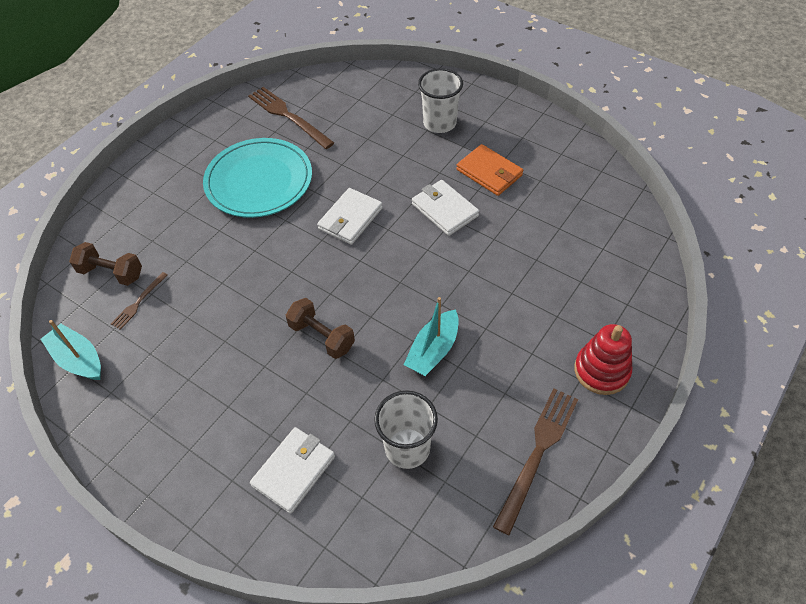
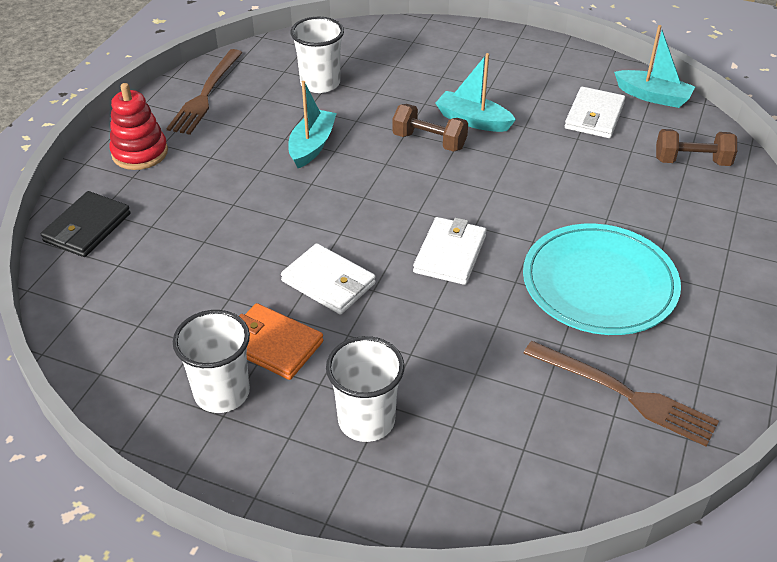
camera: 165 degrees right, 10 degrees down
(138, 302) = (637, 142): brown fork -> none
(269, 357) = (473, 120): none -> turquoise boat
(294, 471) = (411, 61): white wallet -> white wallet (594, 116)
(523, 149) = (222, 393): none -> white cup
(635, 288) = (87, 228): none -> black wallet

